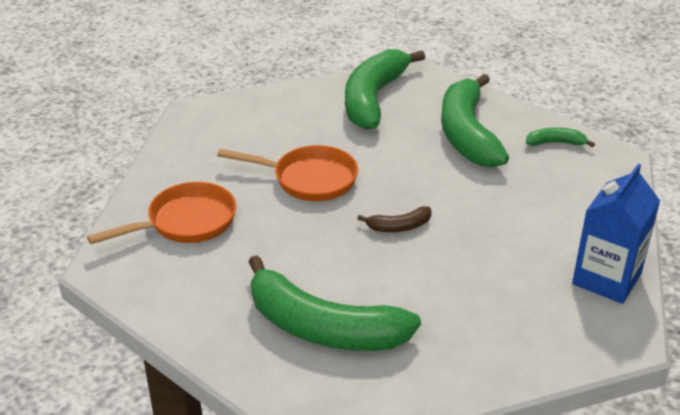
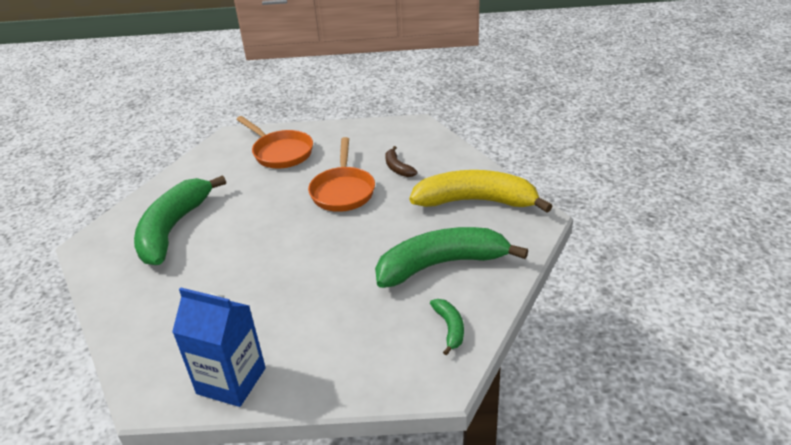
camera: 80 degrees right, 0 degrees up
(373, 98) = (476, 201): green banana -> yellow banana
(399, 227) = (290, 245): brown banana -> brown banana (397, 168)

